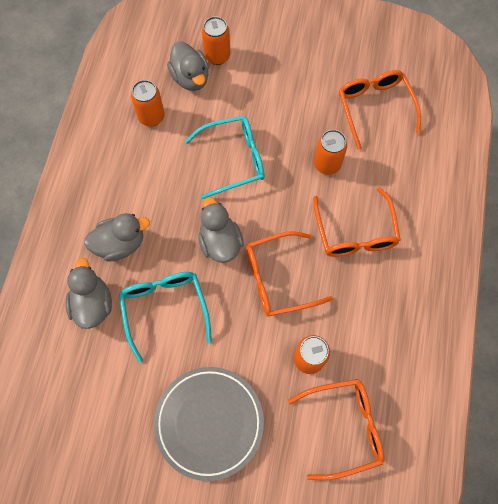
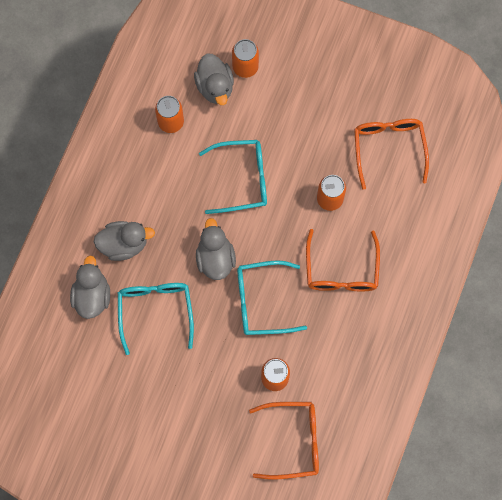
camera: 10 degrees right, 5 degrees up
(209, 422) = (178, 416): grey plate -> none
(278, 278) = (262, 301): orange glasses -> turquoise glasses

